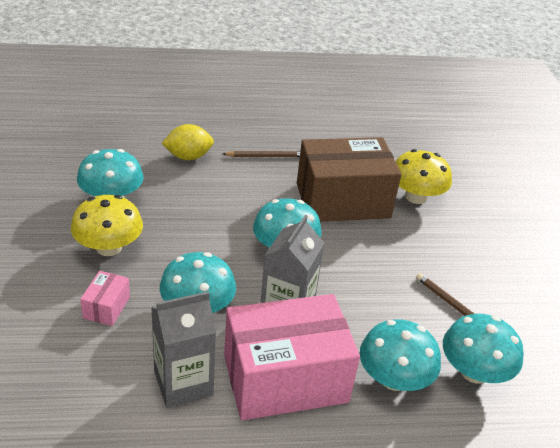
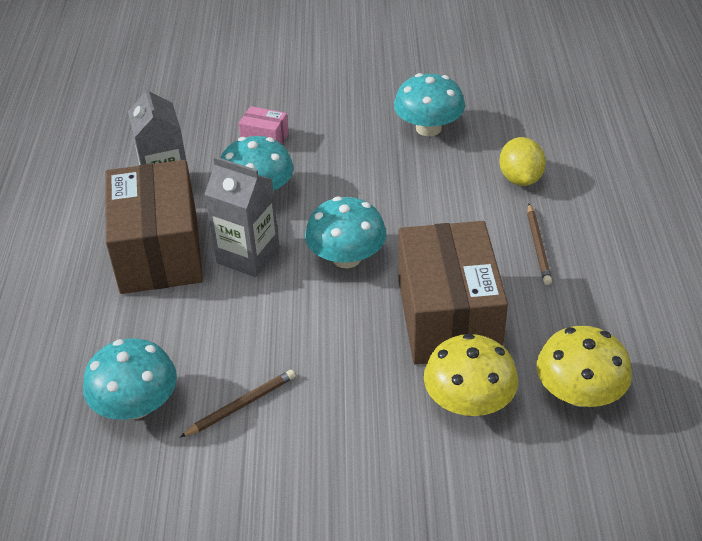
camera: 100 degrees right, 5 degrees up
(109, 247) = (348, 133): yellow mushroom -> yellow mushroom (579, 393)
(285, 378) = (159, 251): pink box -> brown box
(394, 378) = (142, 332): turquoise mushroom -> none

